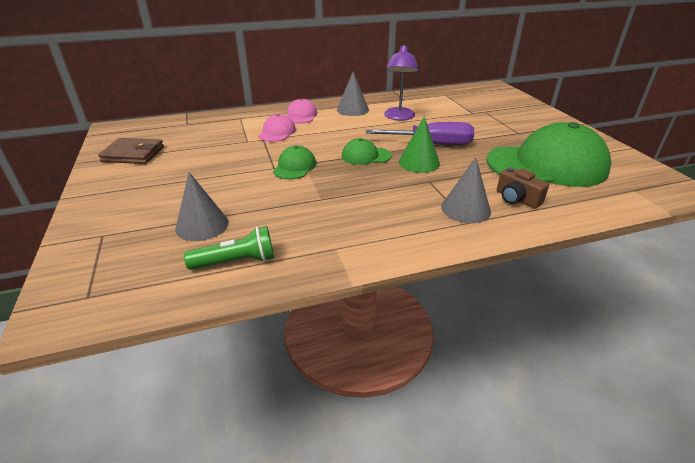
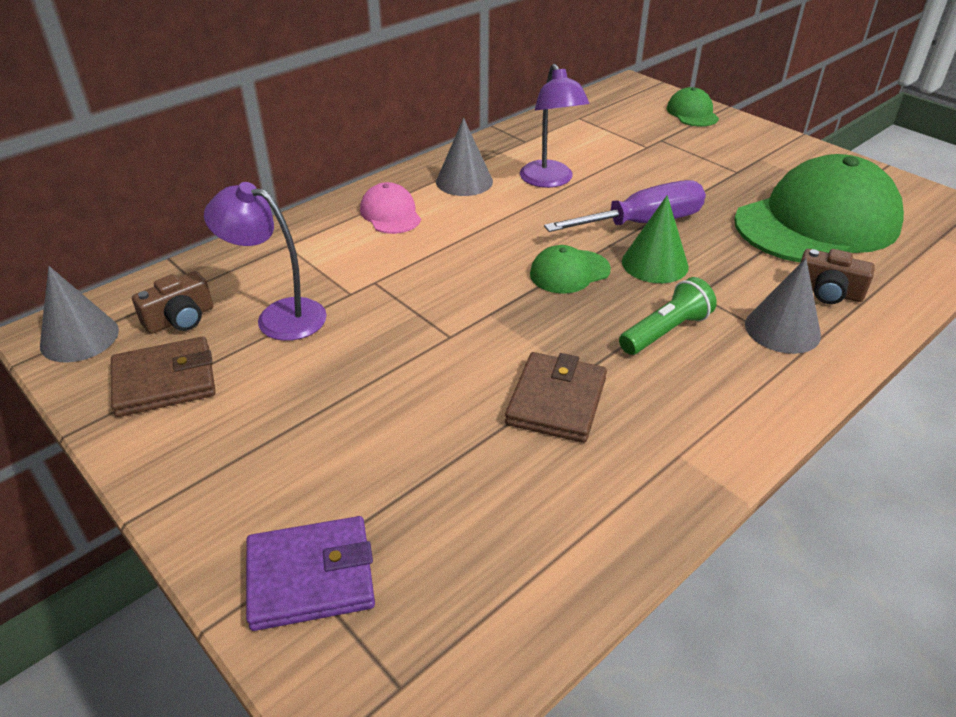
camera: 25 degrees left, 5 degrees up
(103, 241) = (311, 576): none -> purple wallet
(165, 134) = (180, 319): none -> brown camera
(202, 225) = (446, 486): grey cone -> grey cone (79, 337)
(206, 142) = (279, 316): none -> purple lamp
(236, 261) = (565, 530): green flashlight -> green flashlight (665, 331)
(277, 132) = (384, 261): pink cap -> none
(294, 167) = (481, 324): green cap -> green cap (692, 113)
(296, 207) = (556, 401): none -> brown wallet

